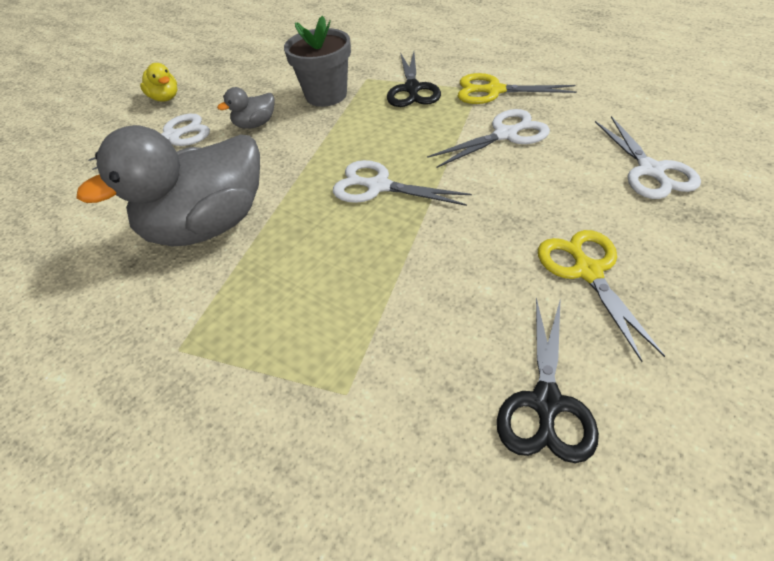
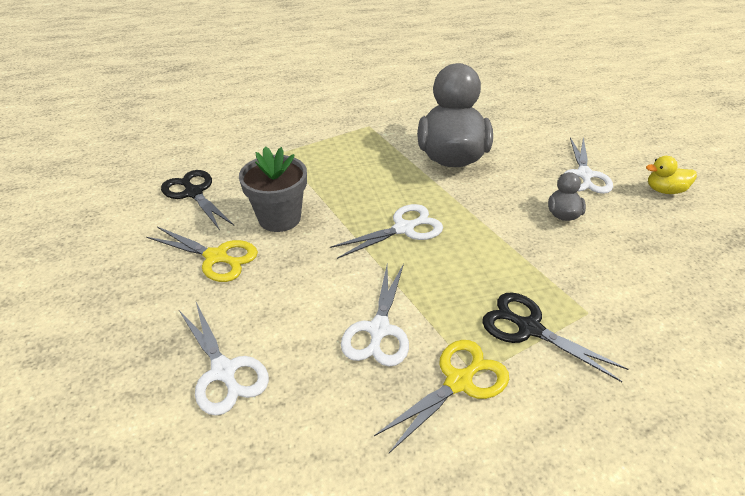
camera: 125 degrees right, 5 degrees down
(326, 95) = (576, 270): grey flower pot -> grey flower pot (279, 218)
(650, 170) = (224, 371): white scissors -> white scissors turned 150 degrees counterclockwise

